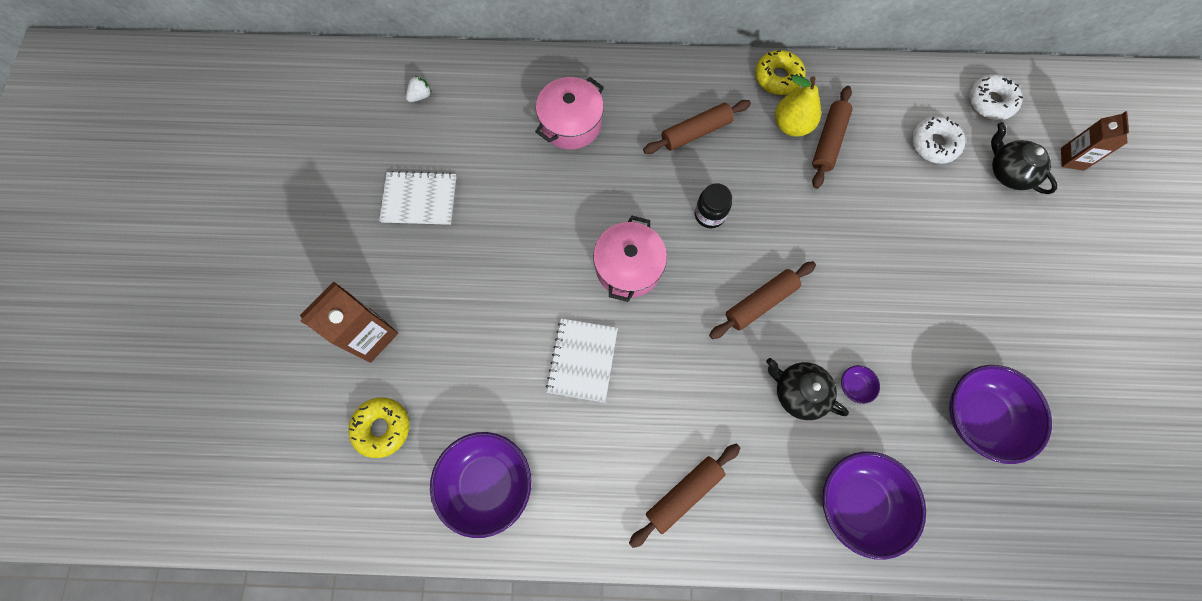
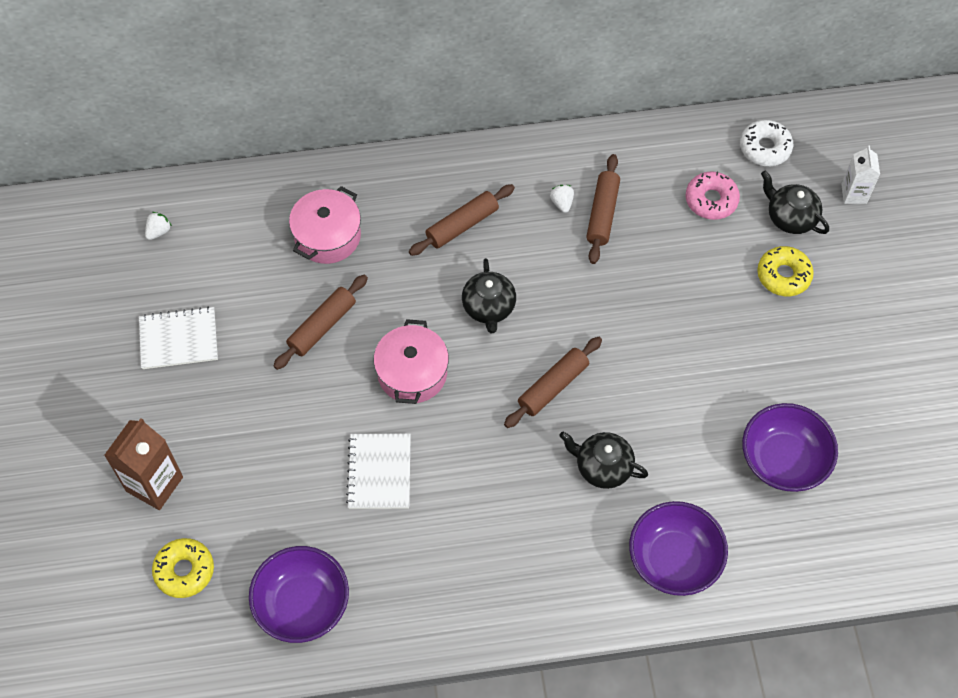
camera: 10 degrees left, 10 degrees down
(684, 494) = (501, 580): brown rolling pin -> brown rolling pin (322, 326)
(709, 215) = (489, 307): black jar -> black teapot
(777, 78) = (541, 155): yellow donut -> yellow donut (783, 275)
(791, 125) = (562, 203): yellow pear -> white strawberry
(854, 386) = (658, 451): purple bowl -> none
(933, 144) = (711, 200): white donut -> pink donut
(1072, 159) = (854, 194): brown carton -> white carton

